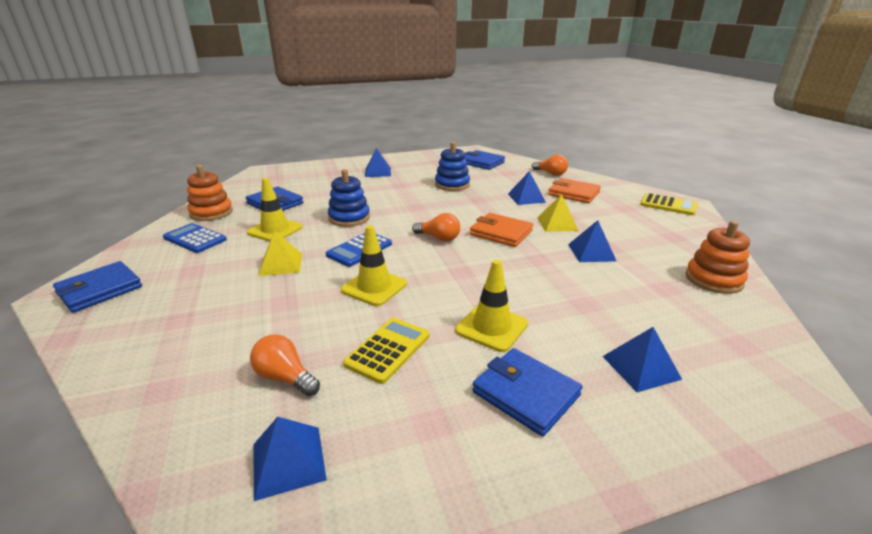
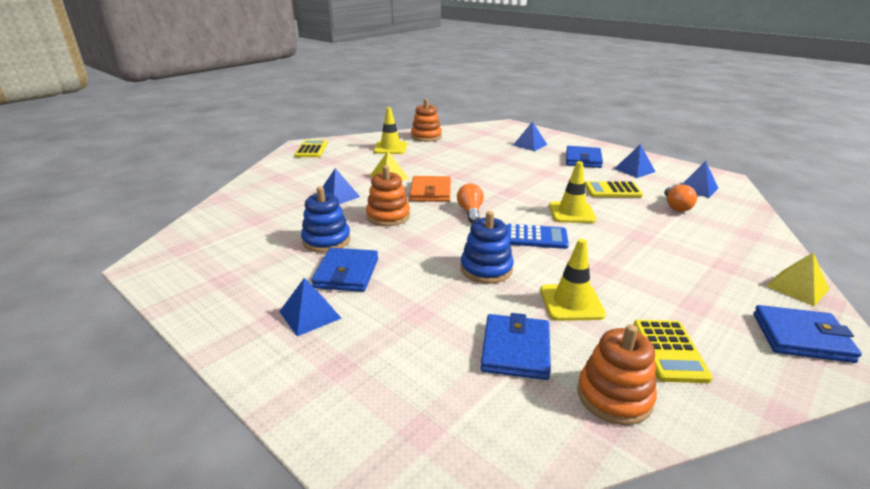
camera: 120 degrees left, 0 degrees up
(195, 239) = (669, 351): blue calculator -> yellow calculator
(281, 264) = (610, 262): yellow pyramid -> yellow pyramid (797, 287)
(468, 207) = (388, 216): none -> orange stacking toy
(482, 162) = (217, 243): blue wallet -> blue wallet (347, 273)
(491, 327) = (551, 173): yellow traffic cone -> yellow traffic cone (390, 148)
(550, 174) = (249, 197): orange light bulb -> none
(573, 193) = (309, 180): orange wallet -> none
(591, 252) = (427, 162): blue pyramid -> blue pyramid (634, 170)

